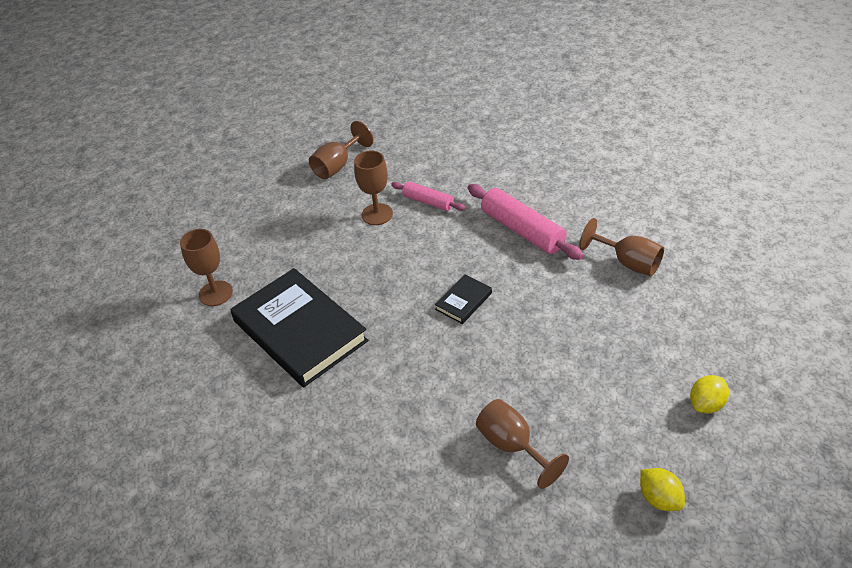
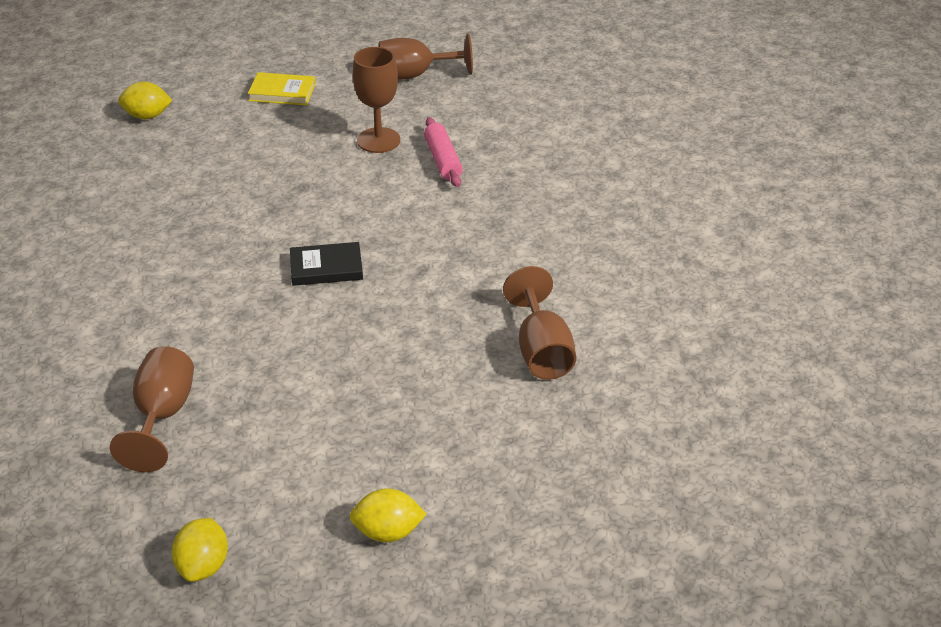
camera: 40 degrees right, 5 degrees down
(215, 293) = (147, 116): brown goblet -> yellow lemon
(277, 224) = (282, 92): none -> yellow book
(300, 331) = (159, 192): black book -> none
(522, 230) = (487, 246): pink rolling pin -> none

